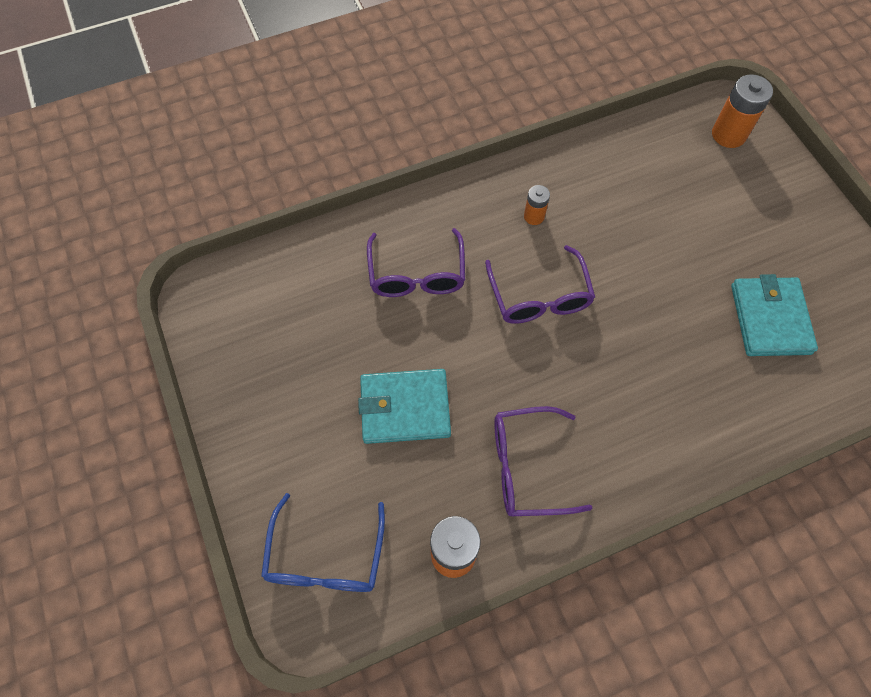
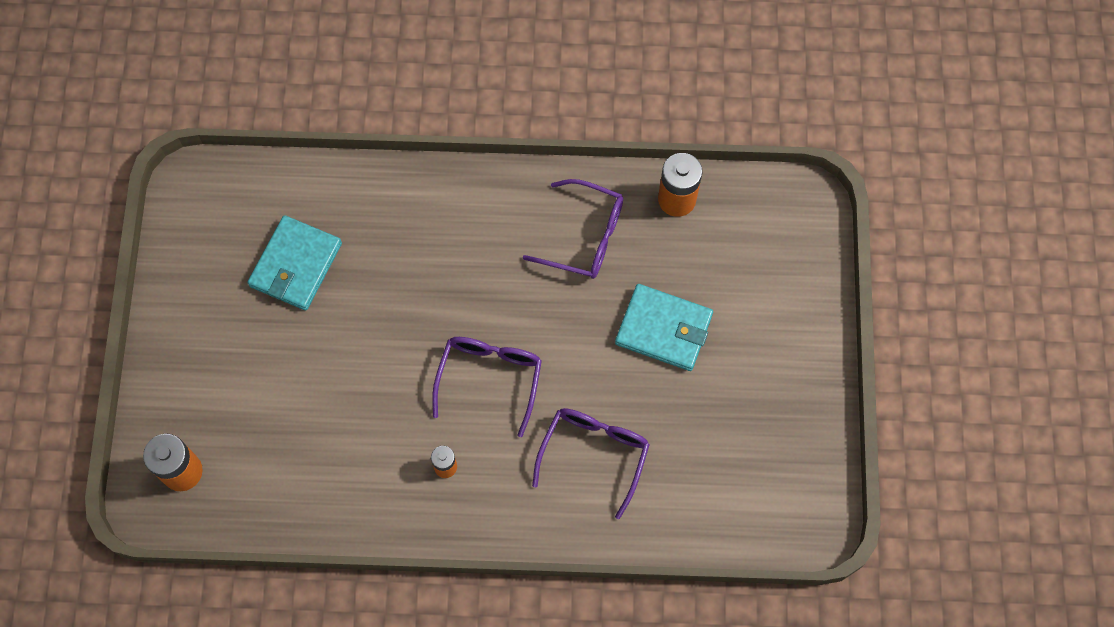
camera: 155 degrees left, 5 degrees up
(325, 557) = (777, 240): blue glasses -> none

